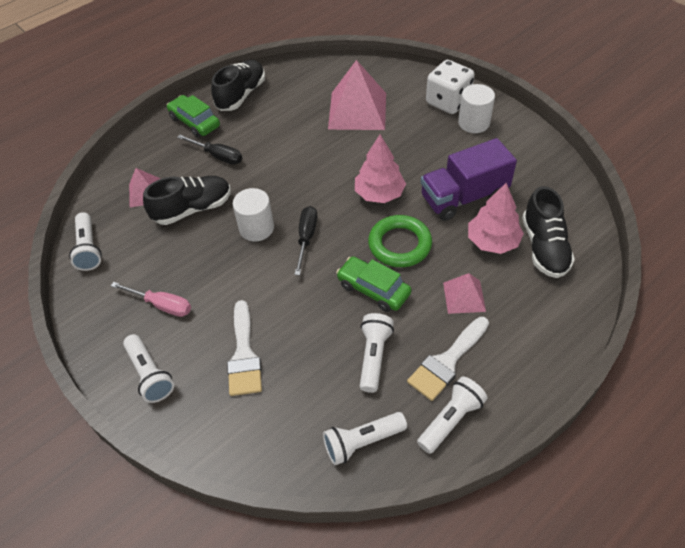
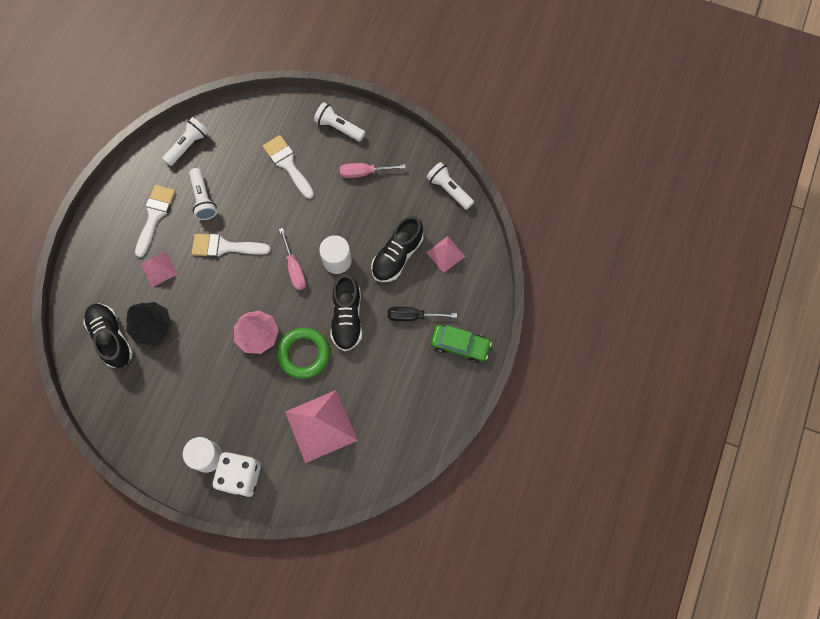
camera: 150 degrees right, 20 degrees up
(241, 95) = (441, 398): black shoe -> black shoe (347, 318)
(306, 238) = (294, 268): black screwdriver -> pink screwdriver
(373, 289) = (225, 247): green car -> white brush
(399, 244) = (221, 293): green ring -> green ring (304, 354)
(451, 420) = (140, 180): white flashlight -> none
(464, 197) = (188, 361): purple truck -> none
(492, 241) = (152, 326): pink tree -> black tree

